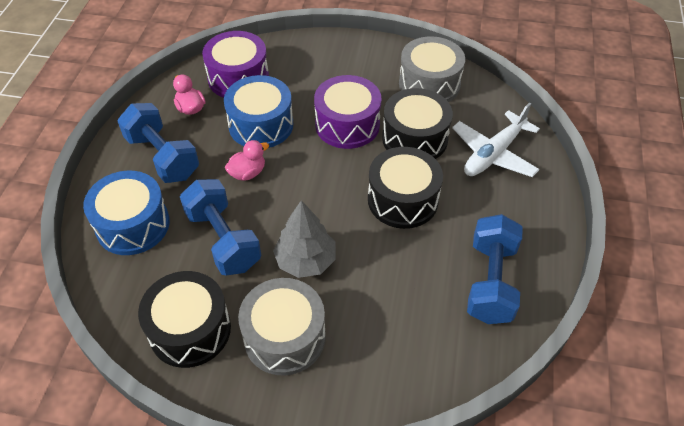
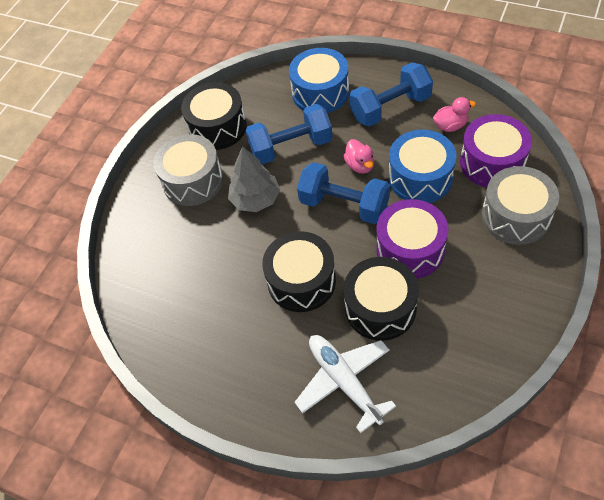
camera: 110 degrees right, 5 degrees up
(429, 84) = (466, 341): grey drum -> grey drum (515, 216)
(490, 282) = (193, 333): blue dumbbell -> blue dumbbell (344, 205)

